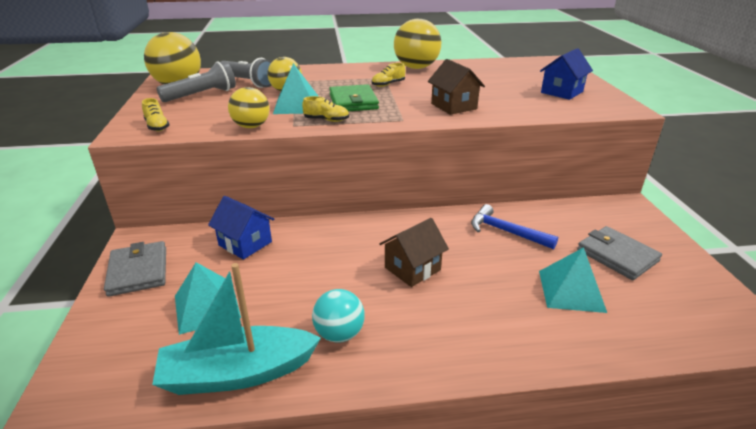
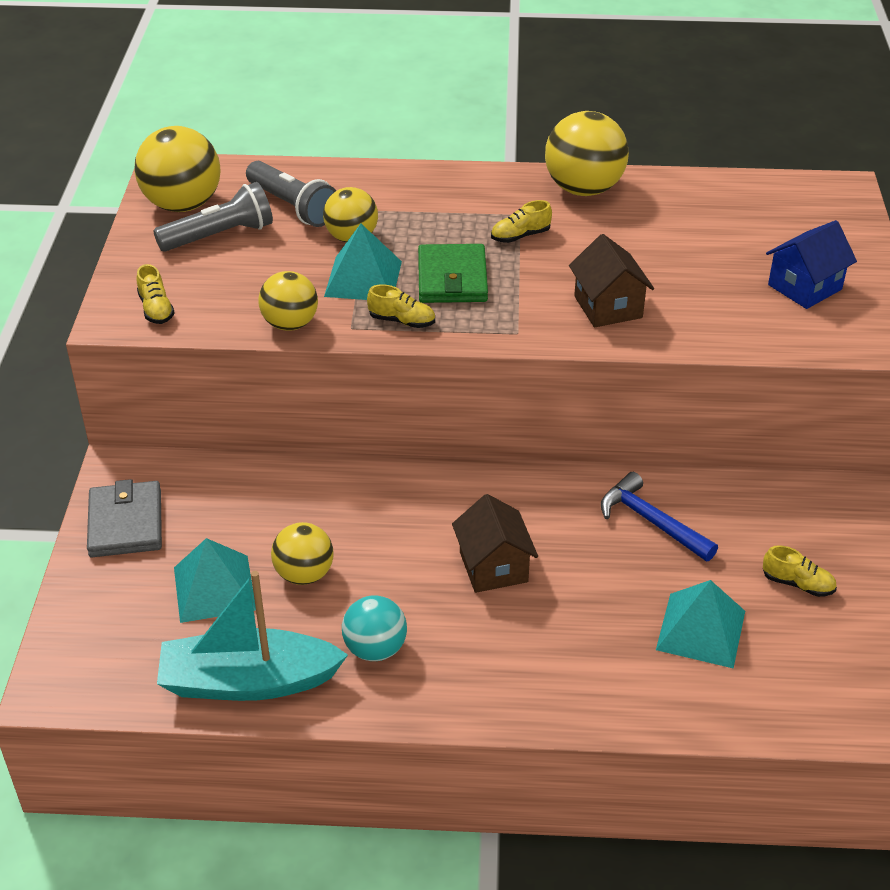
camera: 10 degrees right, 10 degrees up
(245, 243) = (268, 495): blue house -> none
(276, 289) = (304, 574): none -> yellow ball
(412, 269) = (493, 567): brown house -> brown house turned 75 degrees counterclockwise
(617, 256) = (797, 584): grey wallet -> yellow shoe

